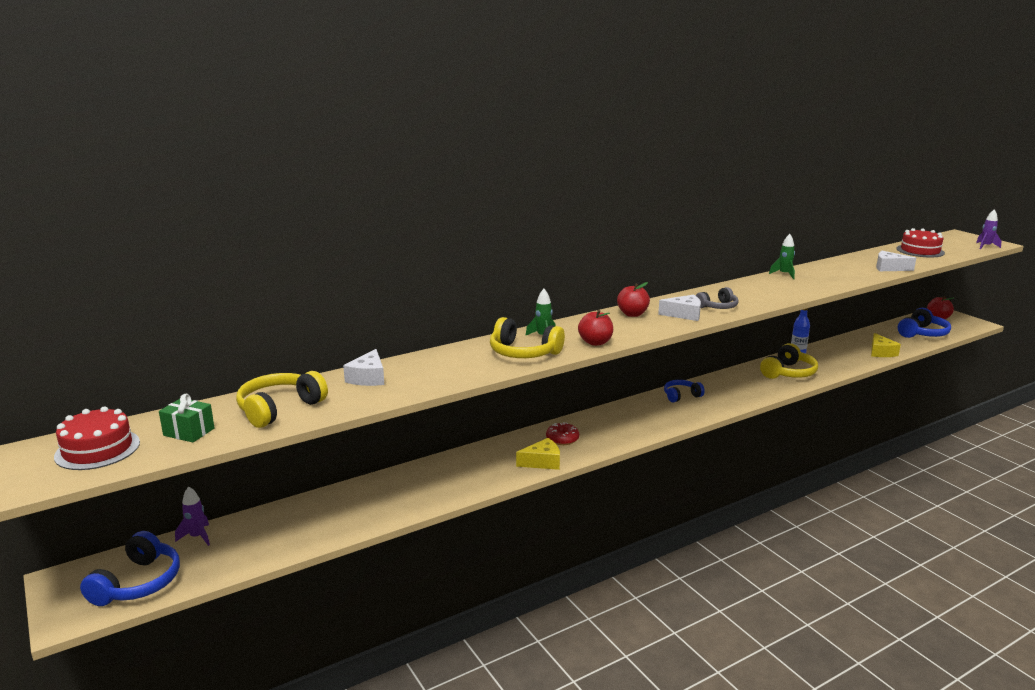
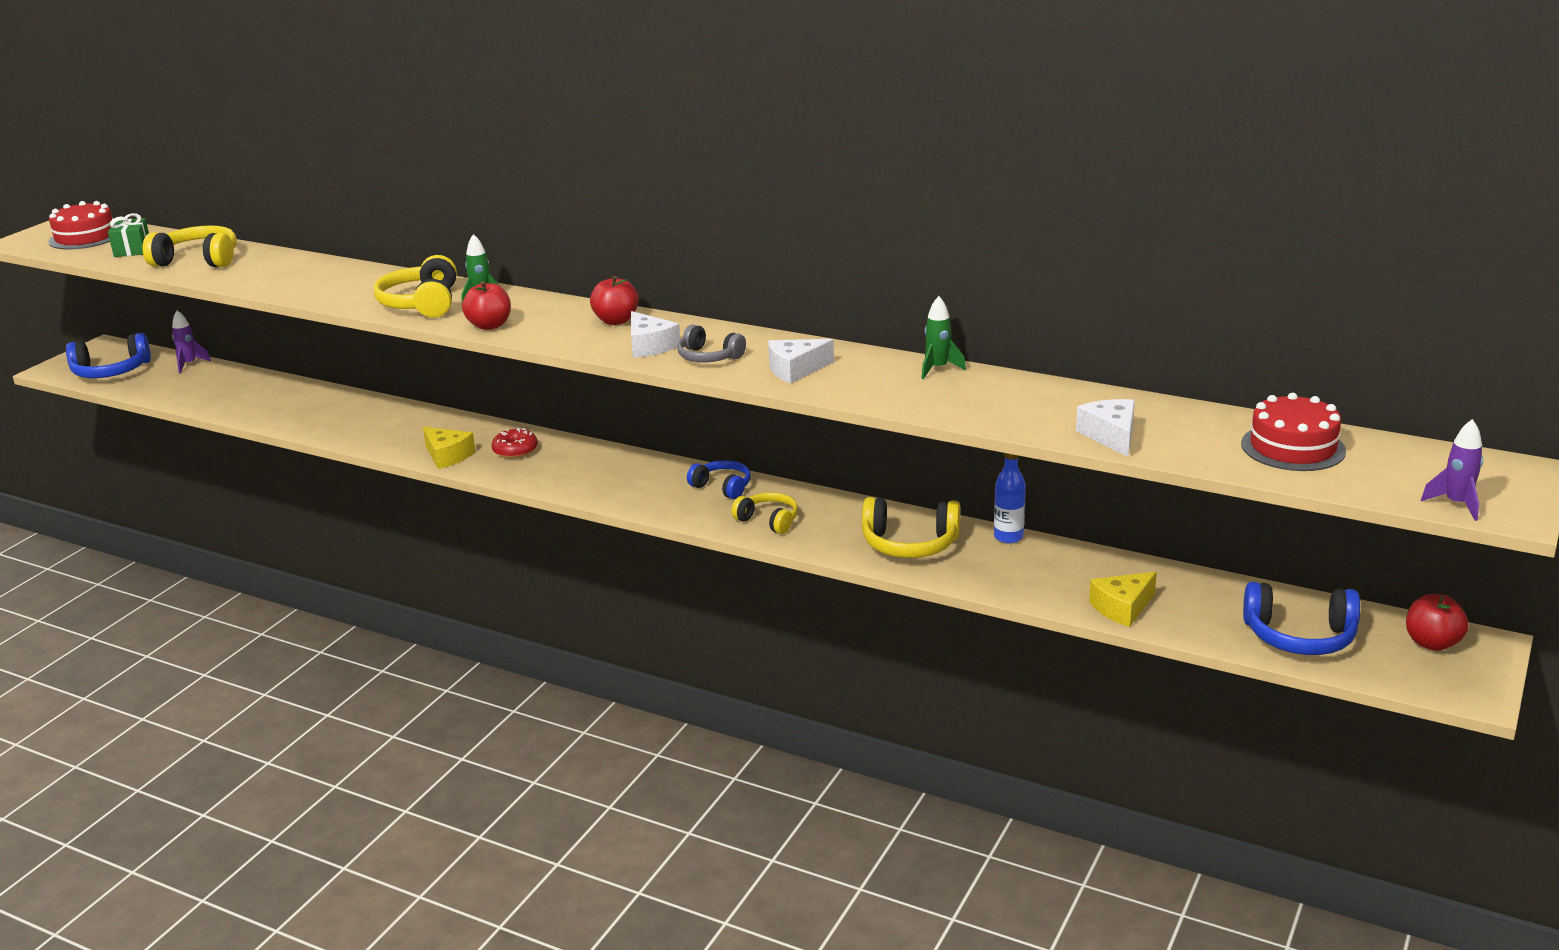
camera: 60 degrees right, 5 degrees up
(368, 378) = (294, 267): white cheese -> white cheese (795, 370)
(733, 395) = (768, 521): none -> yellow headphones

